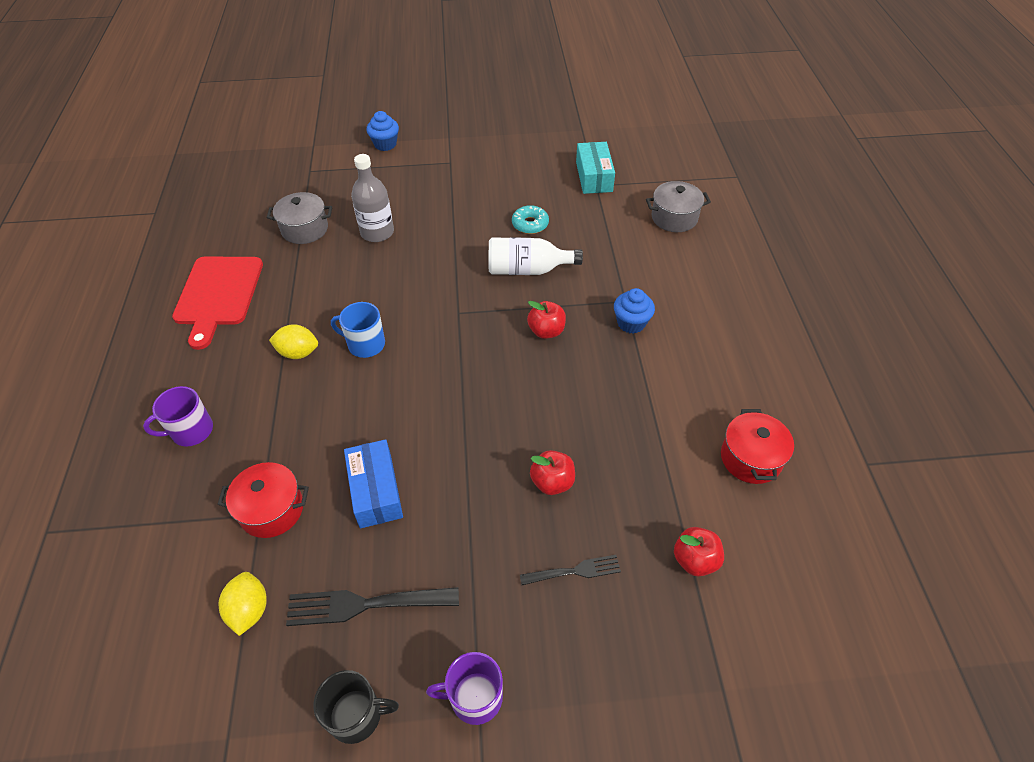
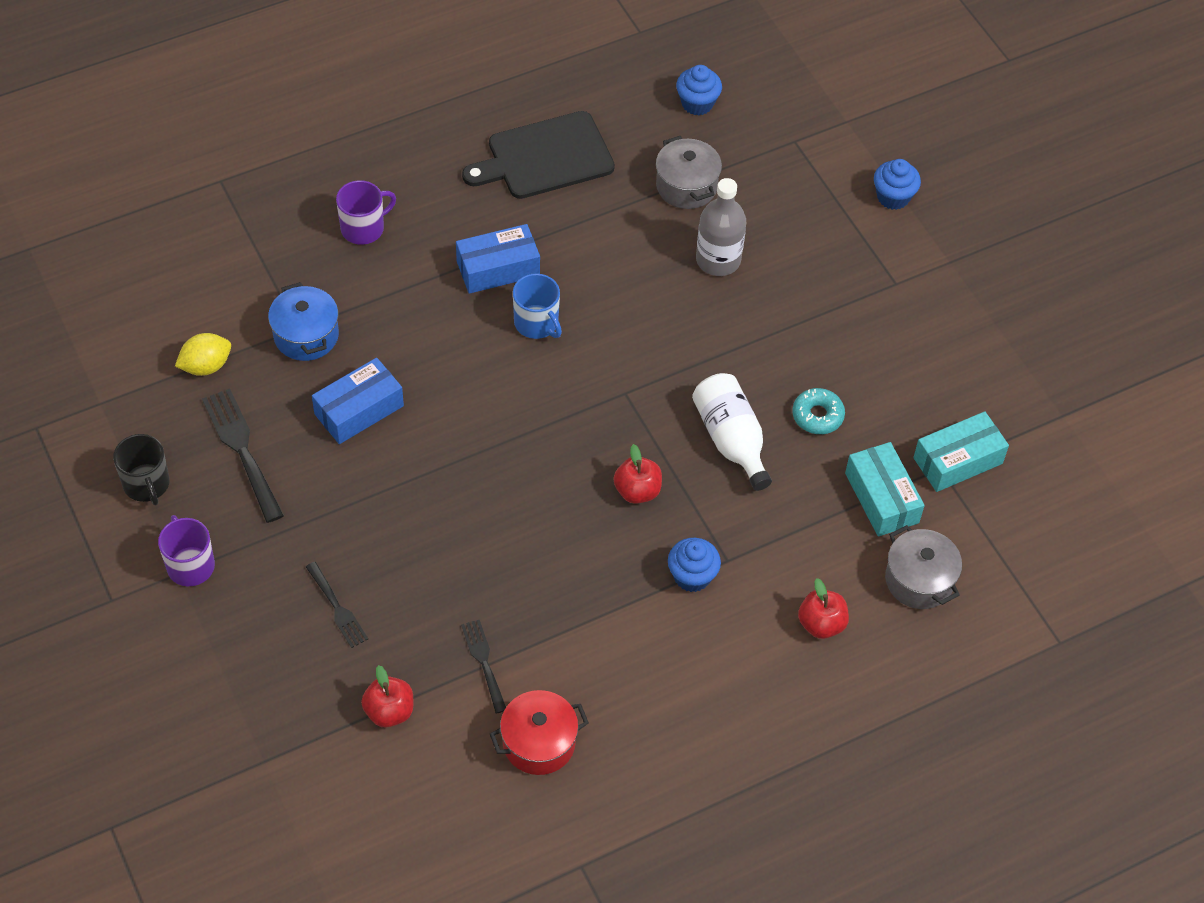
camera: 65 degrees right, 5 degrees up
(191, 431) = (364, 228): purple mug -> purple mug turned 105 degrees clockwise
(218, 294) = (545, 157): red cutting board -> black cutting board
(241, 204) = (697, 103): none -> blue cupcake
(272, 509) = (306, 335): red pot -> blue pot
(298, 353) = (498, 268): yellow lemon -> blue box
(365, 344) = (537, 323): blue mug -> blue mug turned 150 degrees clockwise
(552, 482) = (430, 559): red apple -> red apple (821, 624)
(606, 215) = (881, 498): none -> turquoise box
(665, 473) = (484, 662): none -> black fork

